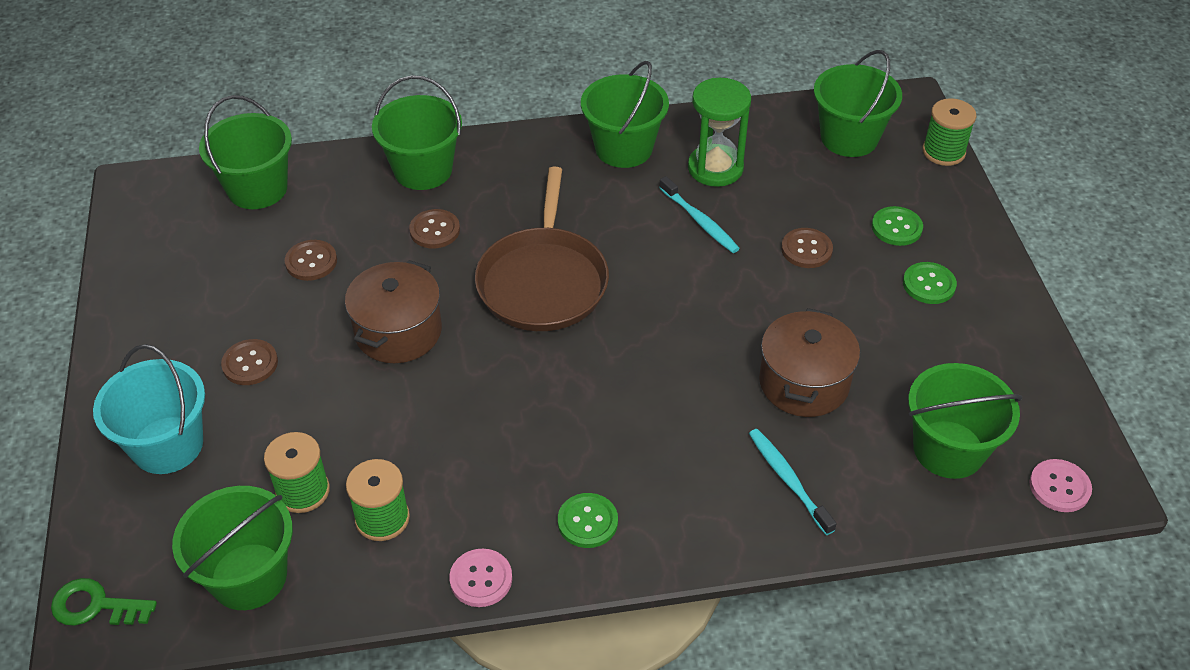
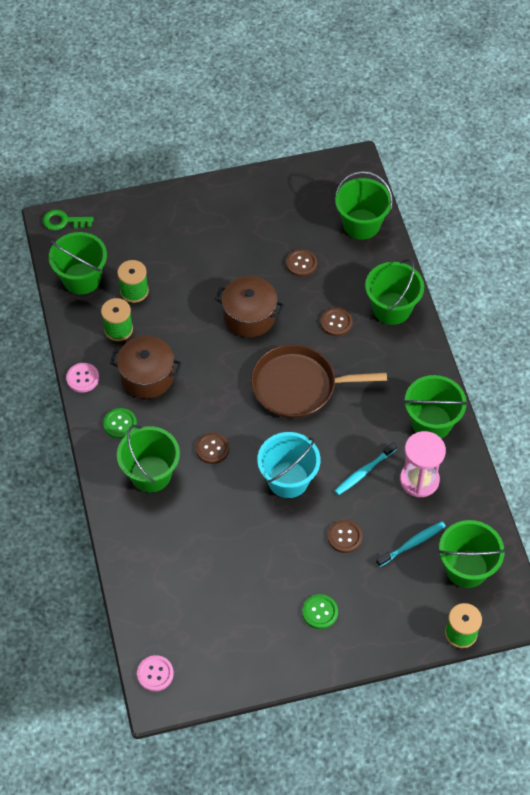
camera: 85 degrees right, 10 degrees up
(96, 606) = (64, 221): green key -> green key turned 90 degrees counterclockwise
(167, 445) = (160, 226): turquoise bucket -> turquoise bucket (288, 479)
(250, 364) = (219, 250): brown button -> brown button (212, 449)
(715, 168) = (419, 480): green hourglass -> pink hourglass
(788, 480) = (153, 523): turquoise toothbrush -> turquoise toothbrush (412, 544)
(804, 383) = (227, 533): brown pot -> brown pot (147, 376)
(896, 227) = (373, 595): green button -> none
(948, 449) = (180, 613): green bucket -> green bucket (151, 474)

